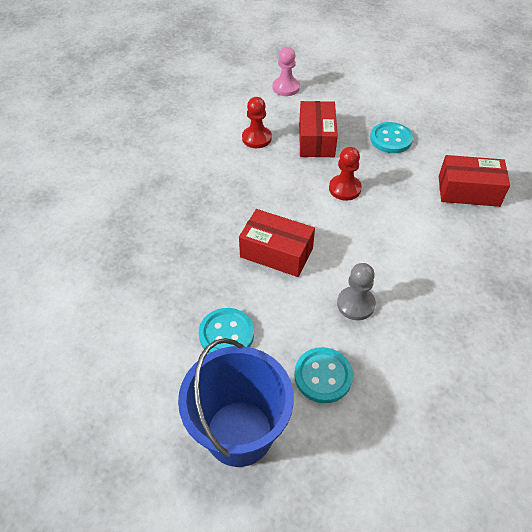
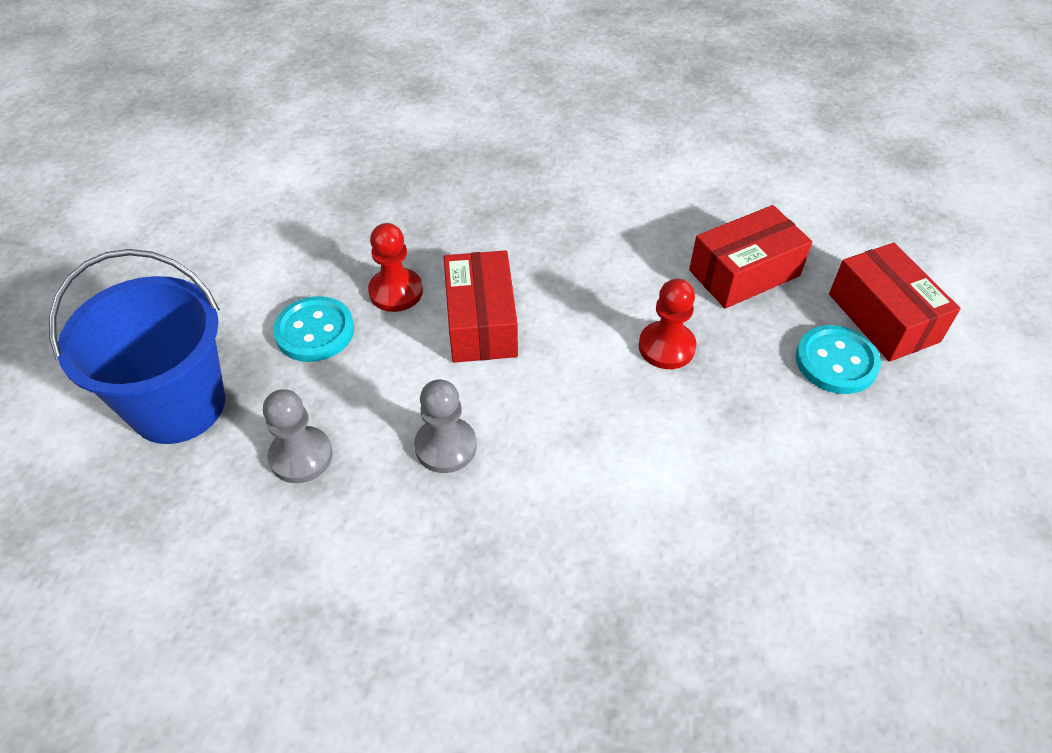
camera: 60 degrees right, 0 degrees up
(256, 138) = (683, 210): red pawn -> red pawn (396, 292)
(286, 88) = (825, 193): pink pawn -> none
(323, 376) = (301, 456): turquoise button -> grey pawn
(468, 191) = (808, 516): red box -> red box (883, 317)

